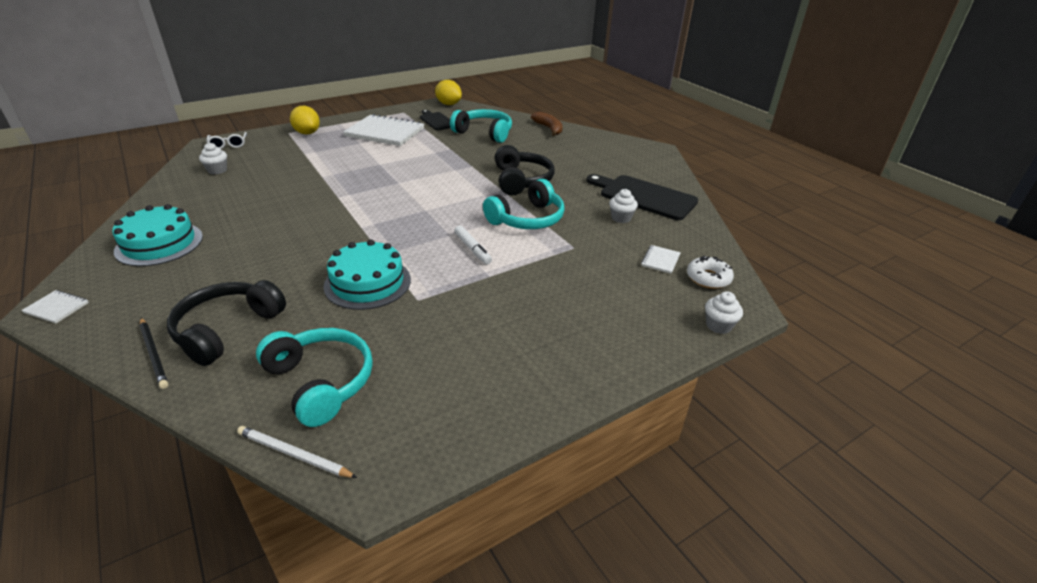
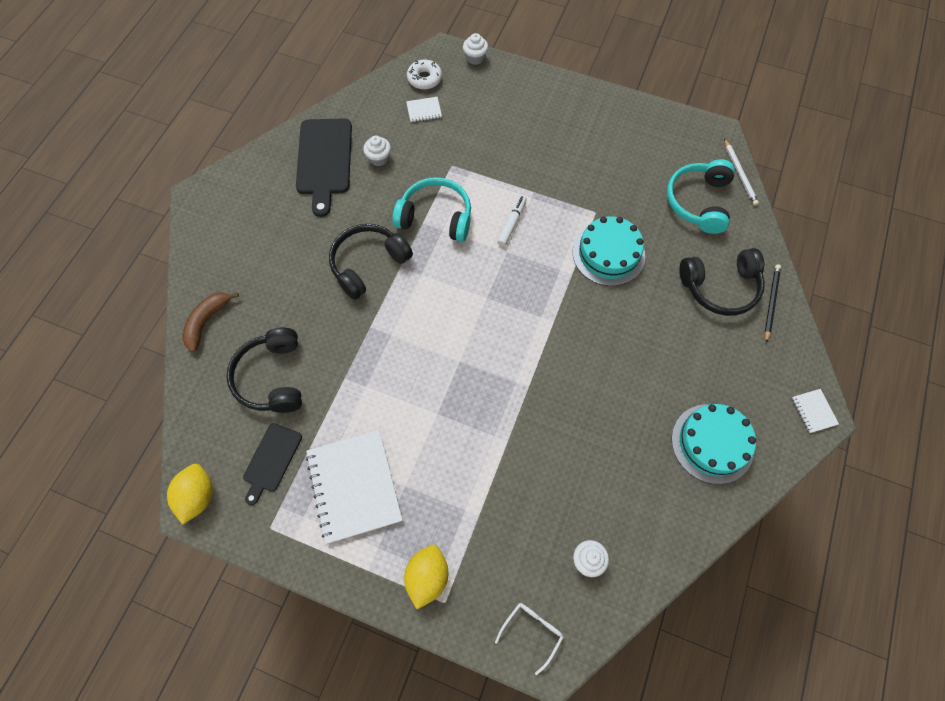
camera: 125 degrees left, 30 degrees up
(484, 133) = (272, 377): turquoise headphones -> black headphones

